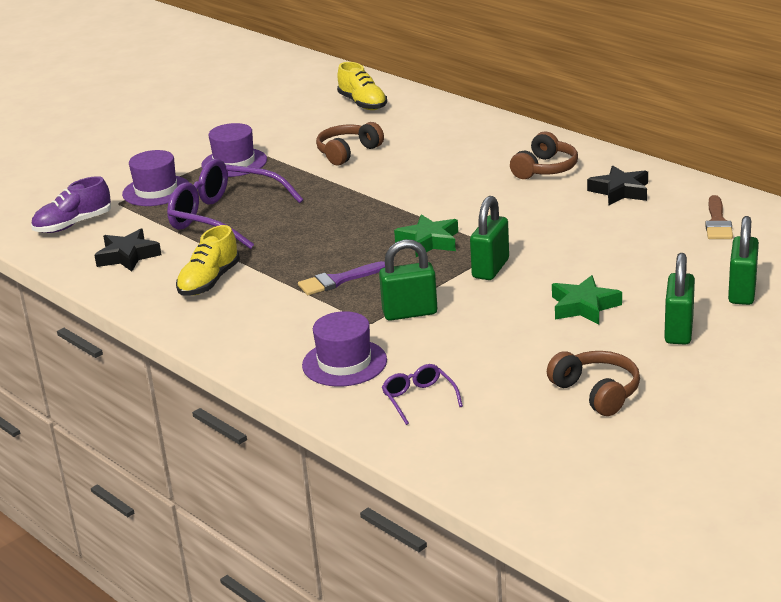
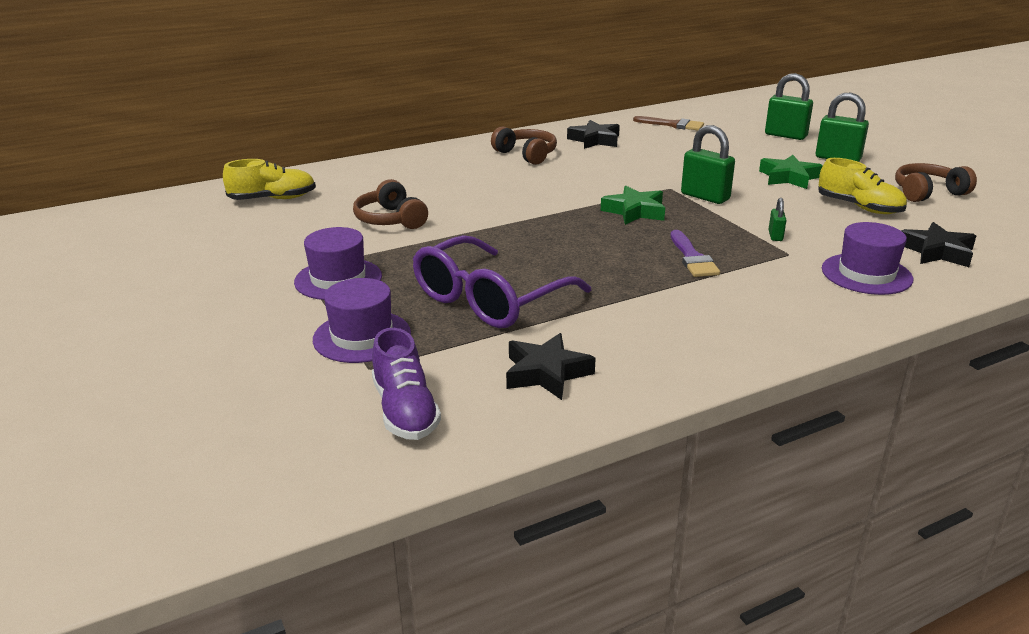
camera: 75 degrees left, 0 degrees up
(209, 282) = (655, 324): yellow shoe -> yellow shoe (859, 207)
(410, 313) = (775, 236): green padlock -> green padlock, size x0.50
(419, 399) = (937, 252): purple glasses -> black star

